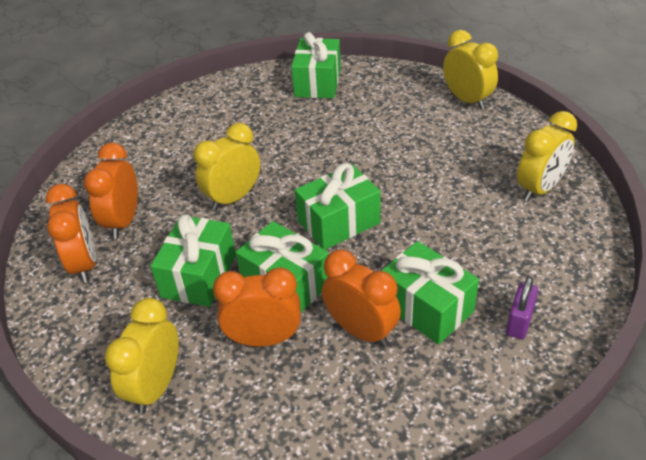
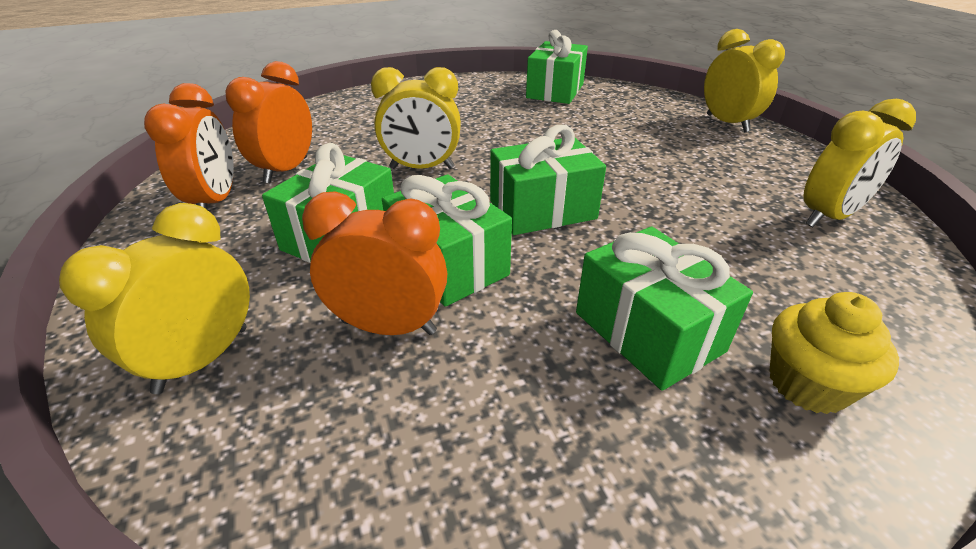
camera: 10 degrees right, 5 degrees down
(233, 198) = (422, 168): yellow clock -> yellow clock turned 150 degrees counterclockwise
(361, 331) = (537, 344): orange clock -> none
(519, 322) = (807, 384): purple padlock -> yellow cupcake

